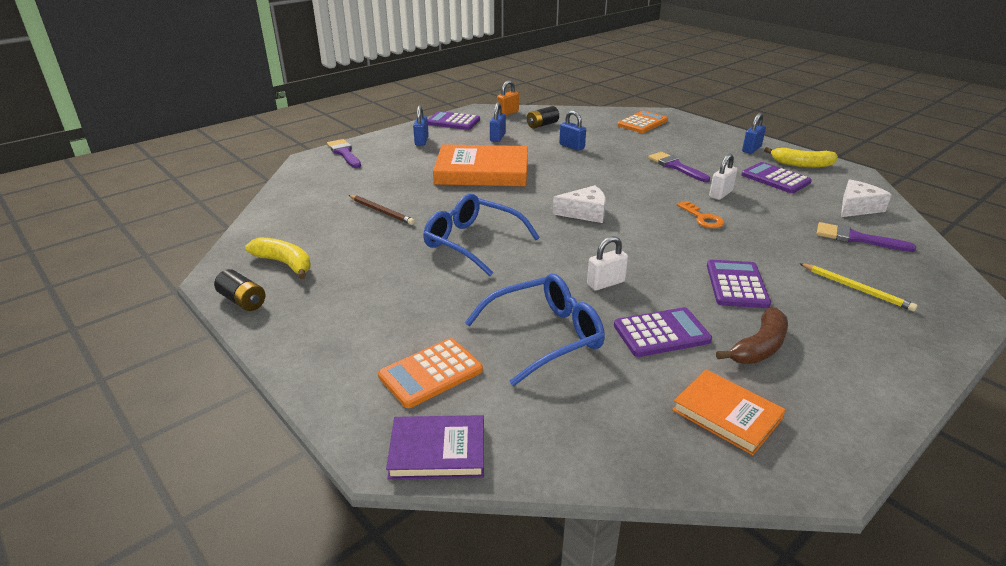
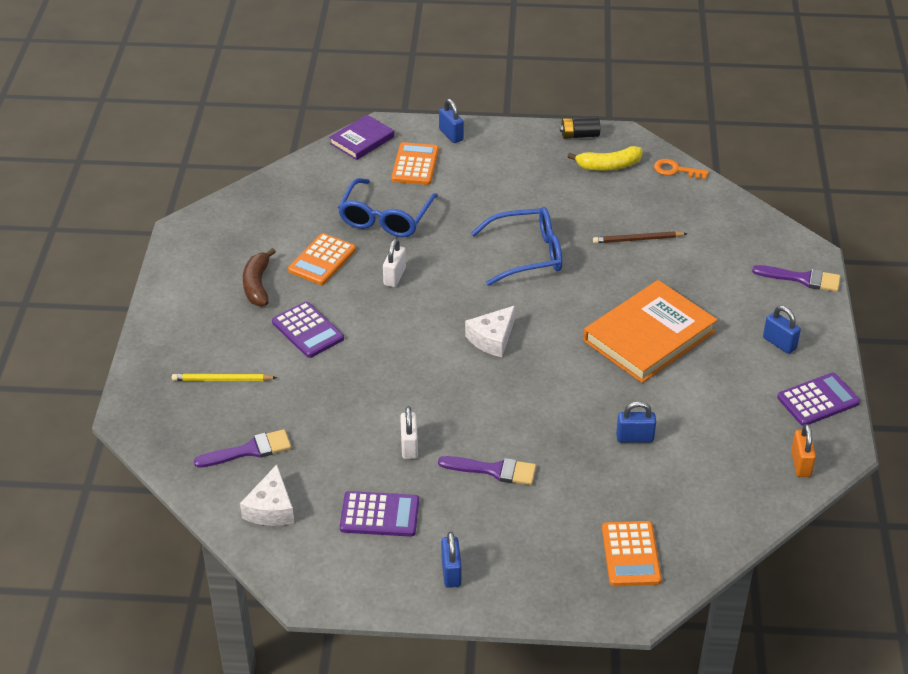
camera: 135 degrees right, 10 degrees up
(497, 137) = (726, 402): blue padlock -> blue padlock (451, 135)
(542, 125) = (725, 463): black battery -> none
(661, 333) = (322, 260): purple calculator -> orange calculator
(702, 218) = (394, 395): orange key -> orange key (676, 170)
(726, 414) = (246, 232): orange book -> none
(801, 164) = (373, 571): yellow banana -> none

